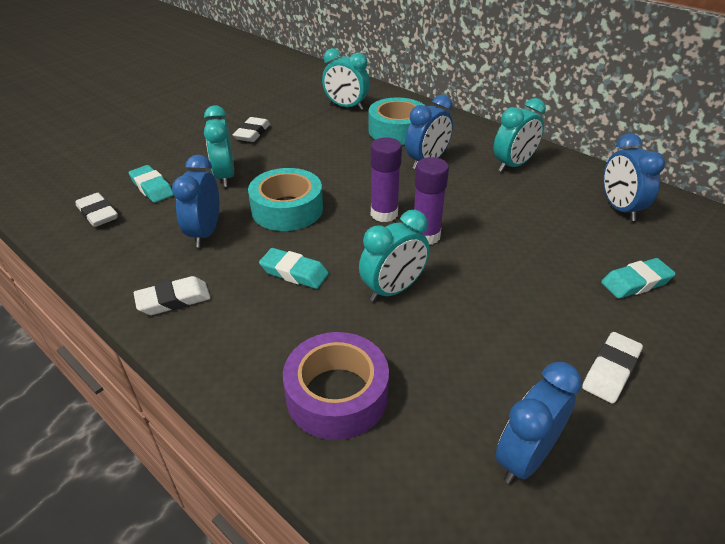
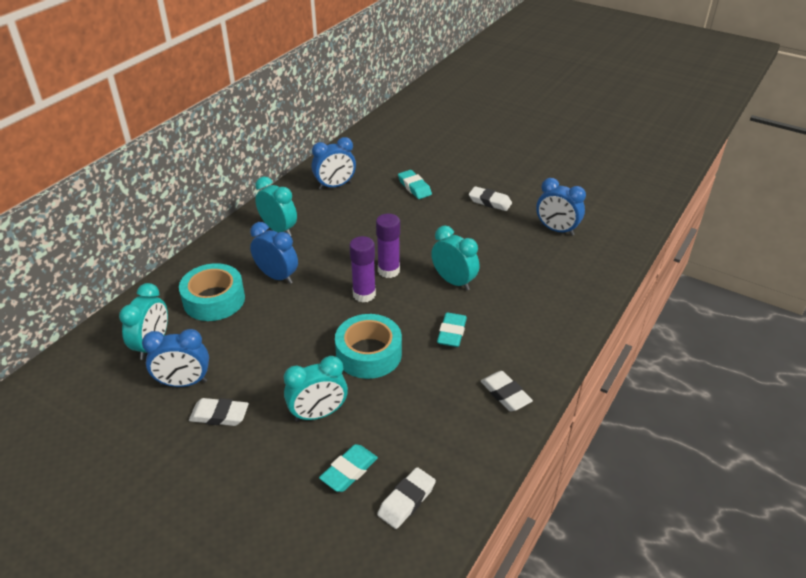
camera: 100 degrees left, 0 degrees up
(205, 233) = (417, 401): blue clock -> blue clock (184, 383)
(337, 395) = (551, 295): purple tape -> none

